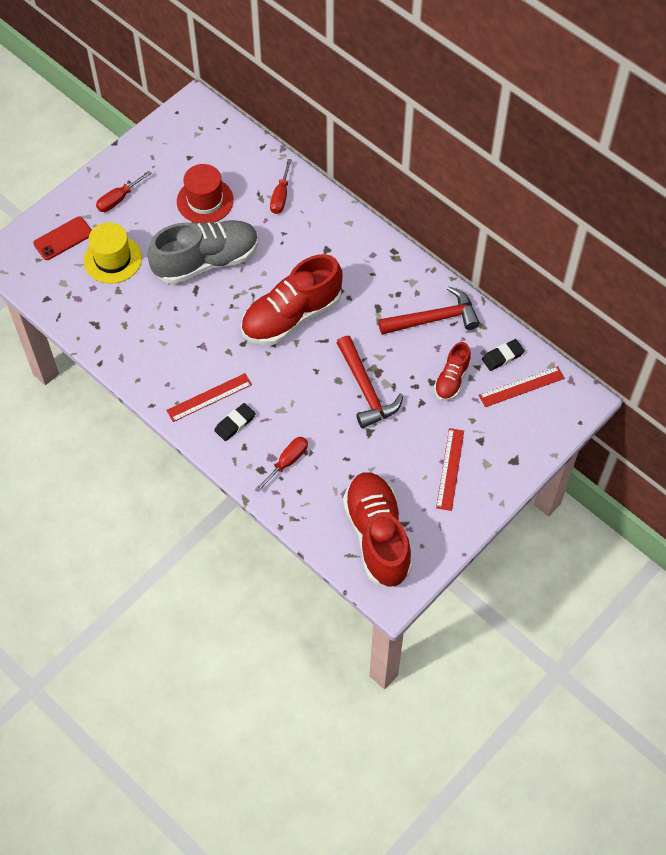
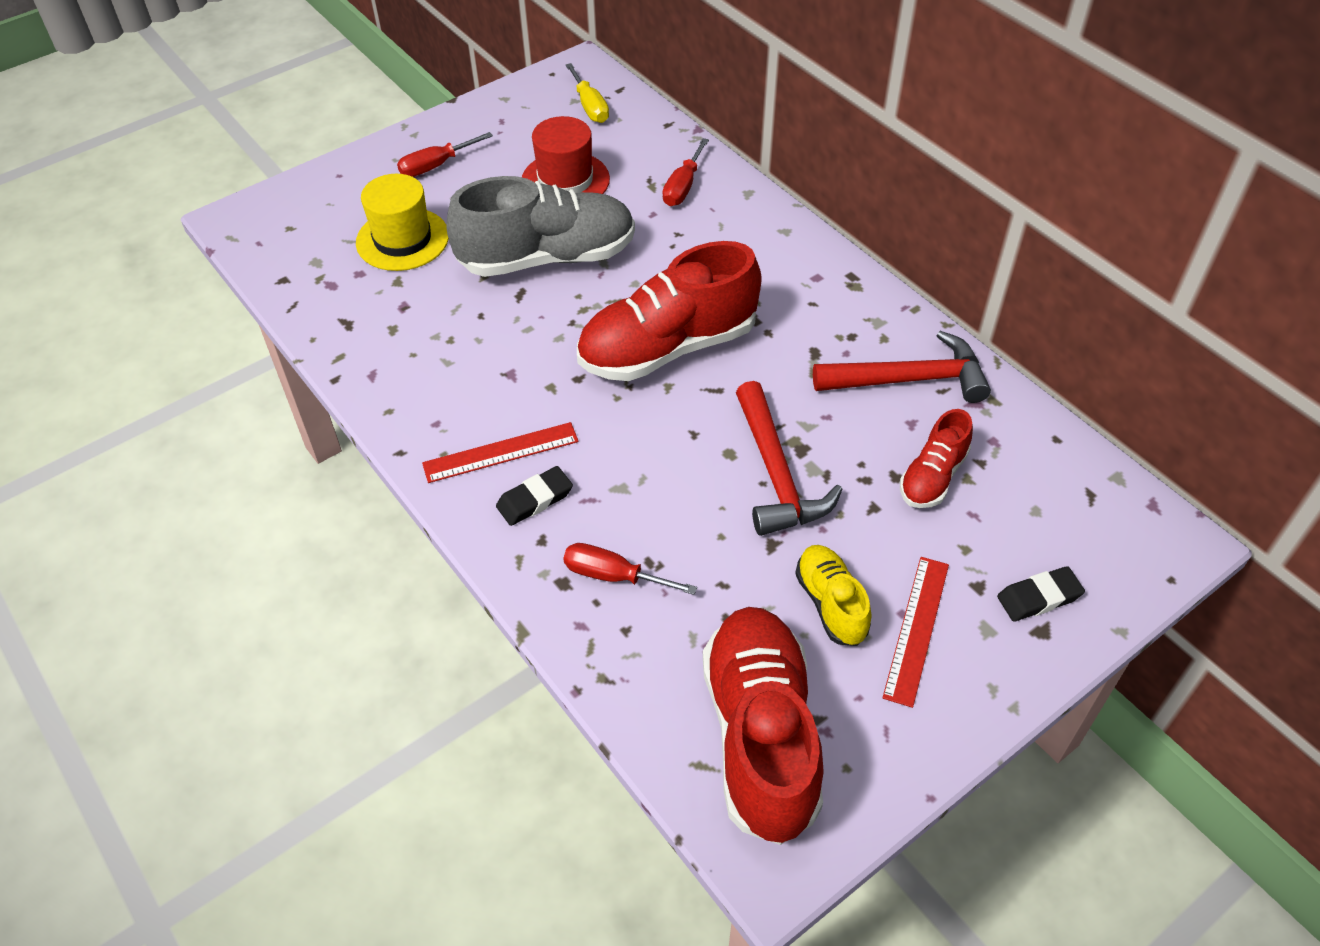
camera: 10 degrees right, 10 degrees down
(63, 238) = (337, 205): red phone -> none
(208, 138) = (590, 106): none -> yellow screwdriver
(287, 462) = (613, 576): red screwdriver -> red screwdriver turned 120 degrees counterclockwise
(404, 461) = (831, 604): none -> yellow shoe
(502, 356) = (1027, 451): black eraser -> black eraser (1039, 597)
(521, 387) = (1060, 505): red ruler -> none

